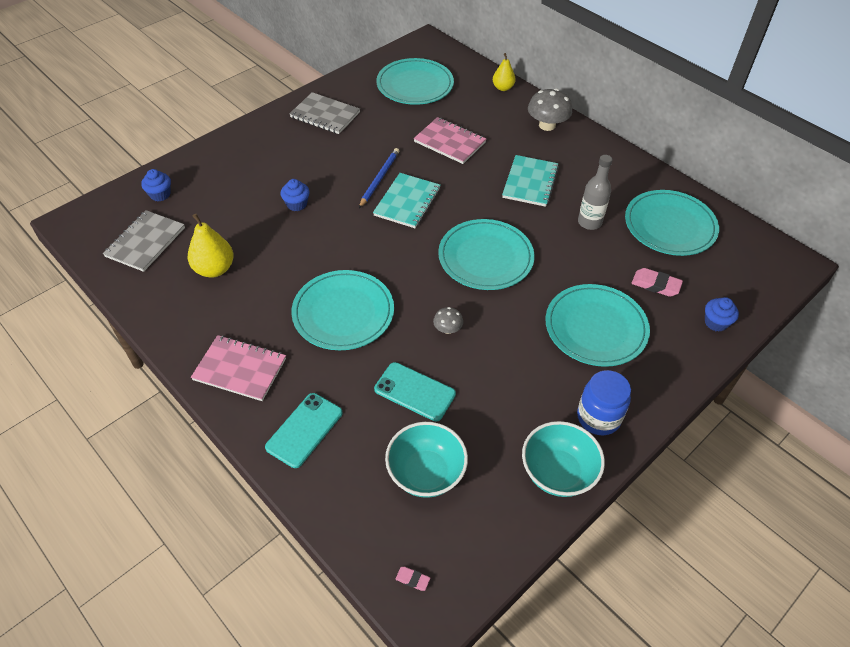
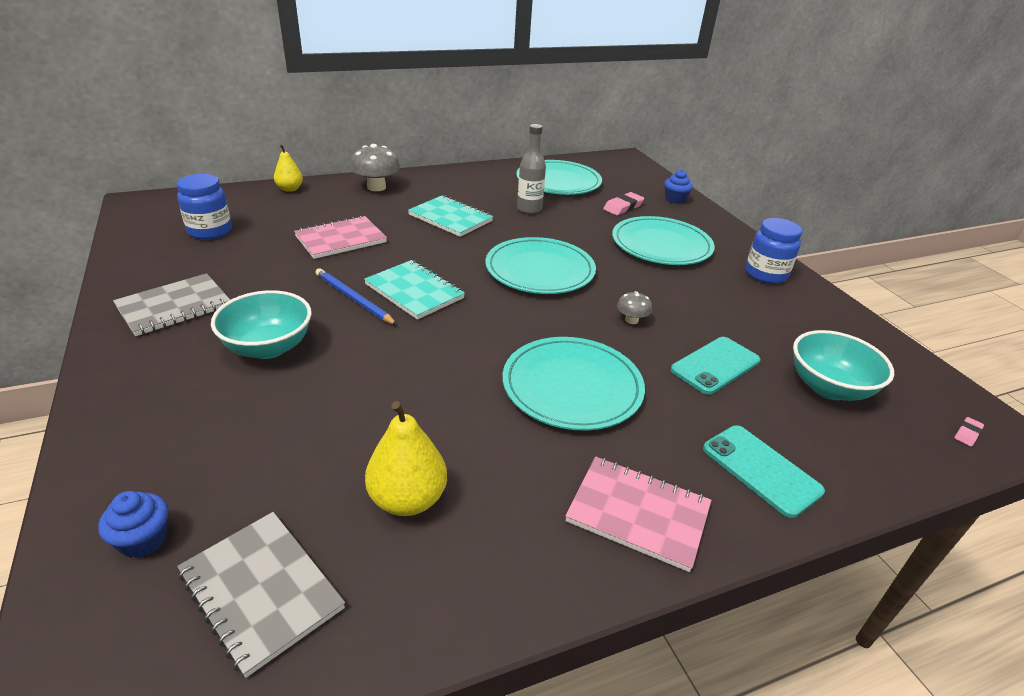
camera: 70 degrees left, 15 degrees down
(240, 369) = (638, 514): pink notebook -> pink notebook turned 75 degrees clockwise
(297, 204) = (336, 377): blue cupcake -> none
(415, 85) = (210, 231): turquoise plate -> blue jar
(558, 472) = (826, 311): turquoise bowl -> turquoise bowl (268, 347)

